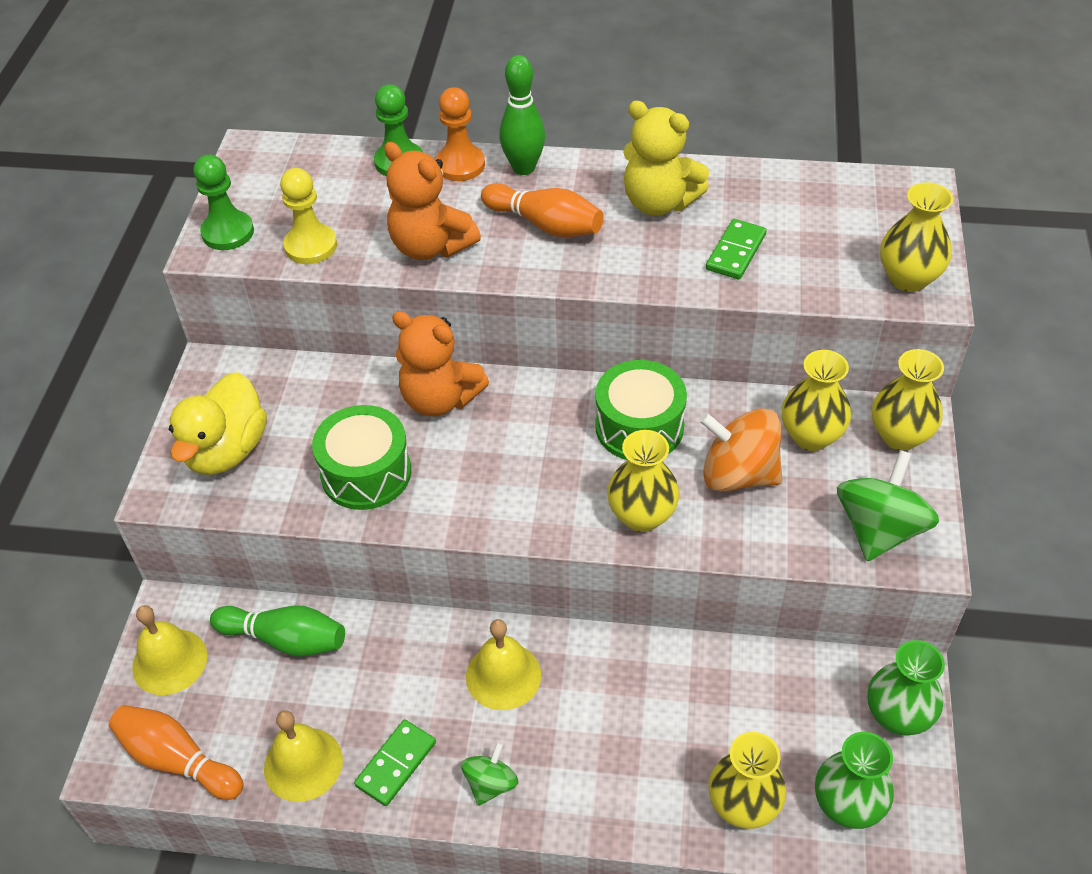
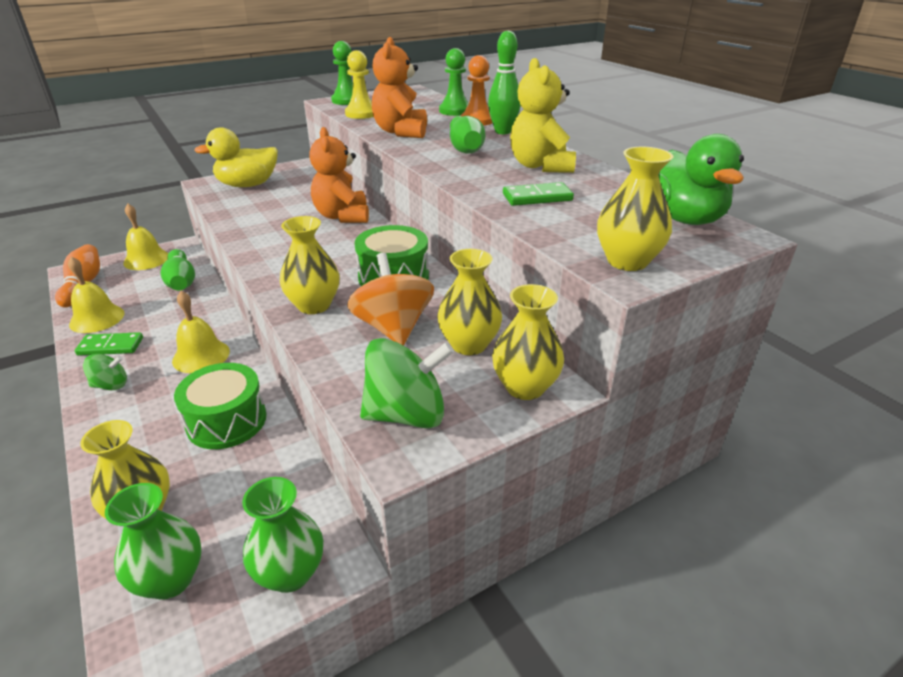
camera: 50 degrees right, 15 degrees down
(366, 473) = (265, 218): green drum -> green drum (227, 421)
(545, 225) = (465, 148): orange bowling pin -> green bowling pin
(862, 194) = (684, 218): none -> green duck

